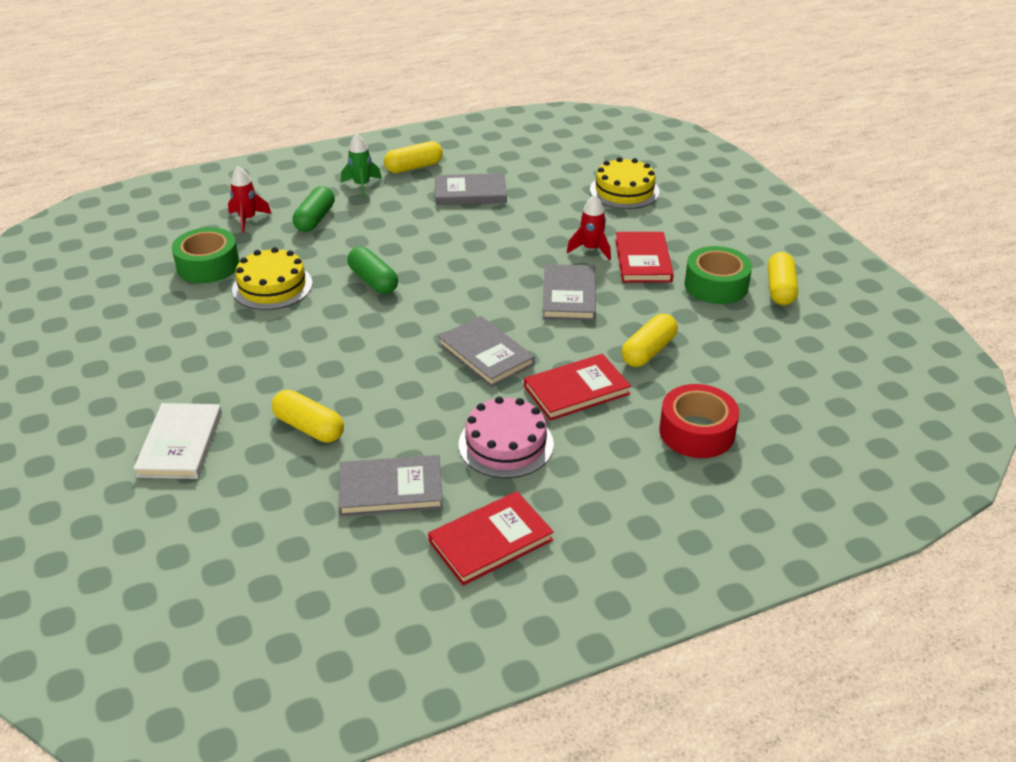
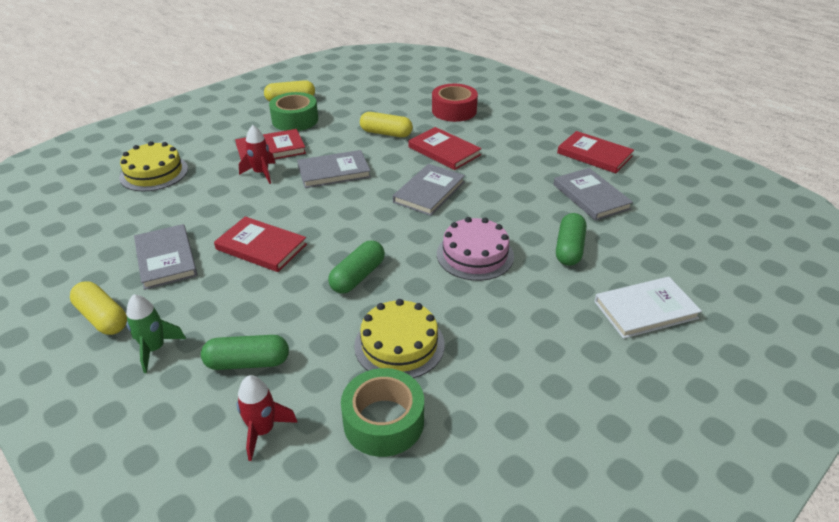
camera: 110 degrees left, 0 degrees up
(309, 427) = (569, 248): yellow capsule -> green capsule
(455, 237) = (261, 247): none -> red book
(506, 444) = (515, 165): pink cake -> pink cake (475, 255)

